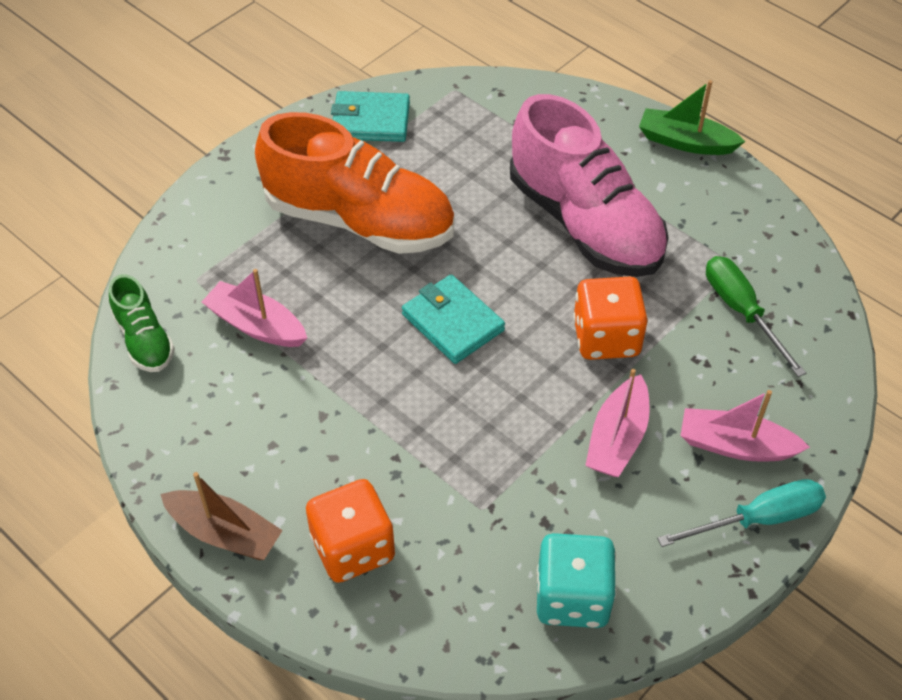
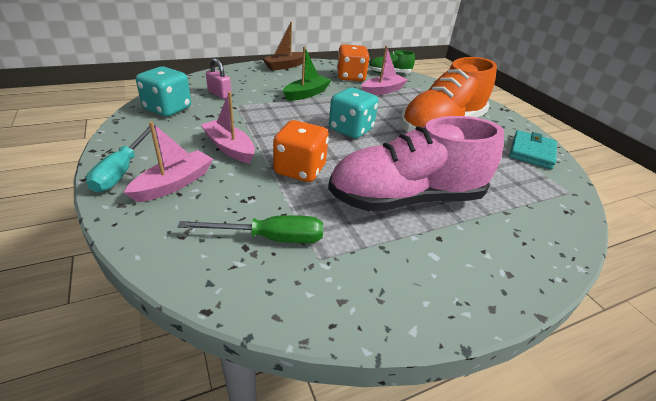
camera: 110 degrees right, 15 degrees down
(353, 548) = (252, 80): orange dice -> orange dice (350, 77)
(452, 322) = (351, 130): turquoise wallet -> turquoise dice
(457, 561) = (219, 94): none -> pink padlock
(685, 142) = (493, 300): green boat -> green boat (306, 94)

